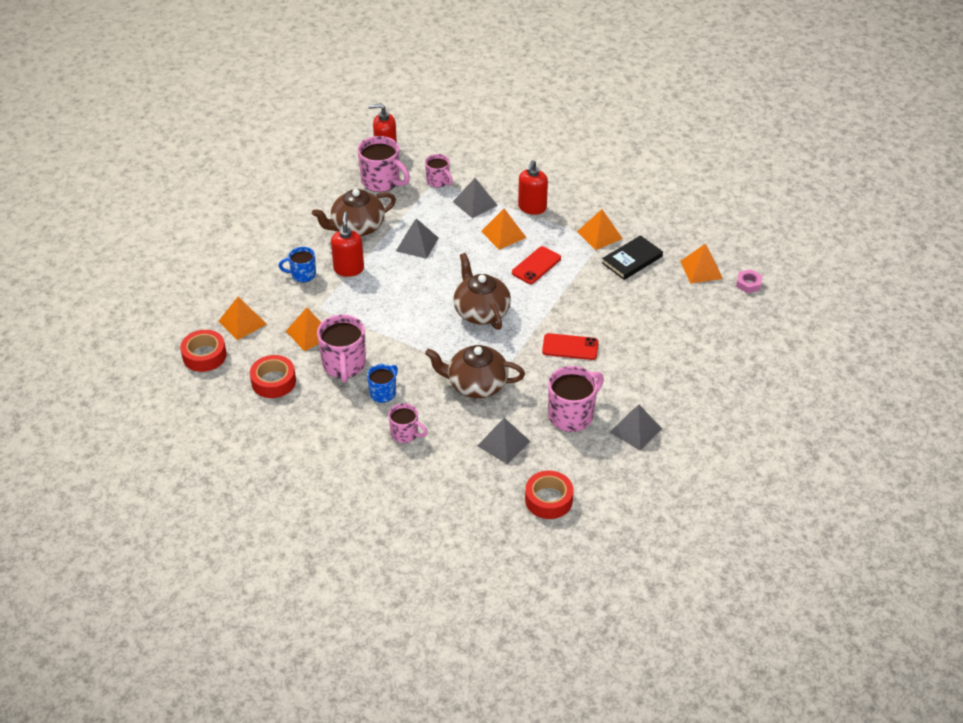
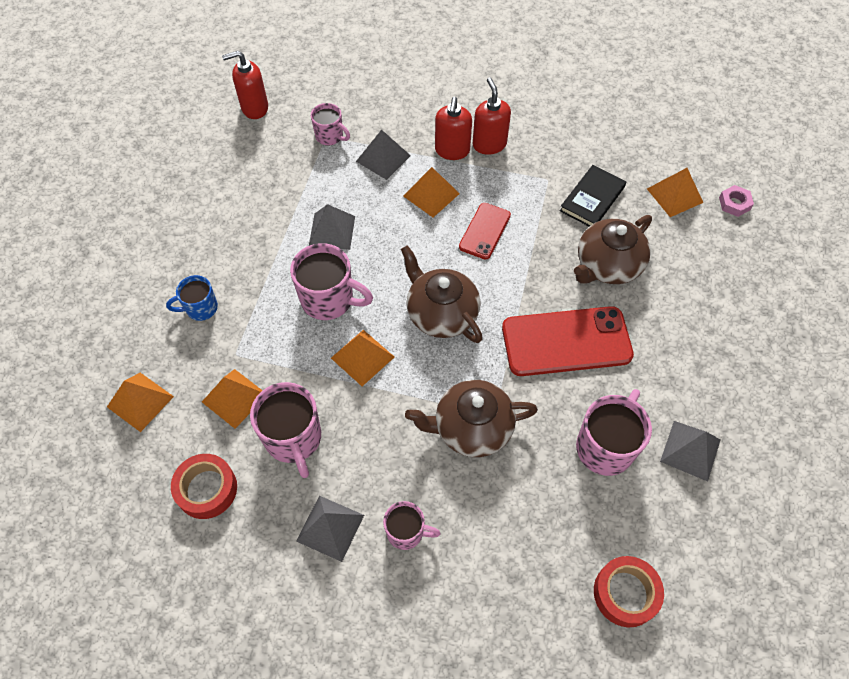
camera: 15 degrees left, 15 degrees up
(204, 356) = (101, 469): red tape -> none
(349, 269) = (257, 286): red soap dispenser -> red soap dispenser (489, 144)
(357, 227) = (250, 222): brown teapot -> brown teapot (607, 265)
(381, 182) = (262, 151): pink mug -> pink mug (329, 300)
(383, 393) = (357, 471): blue mug -> none
(503, 443) = (537, 514): grey pyramid -> grey pyramid (330, 528)
(570, 347) = (566, 342): red phone -> red phone, size x1.79
(599, 235) = (543, 172): orange pyramid -> orange pyramid (362, 357)

